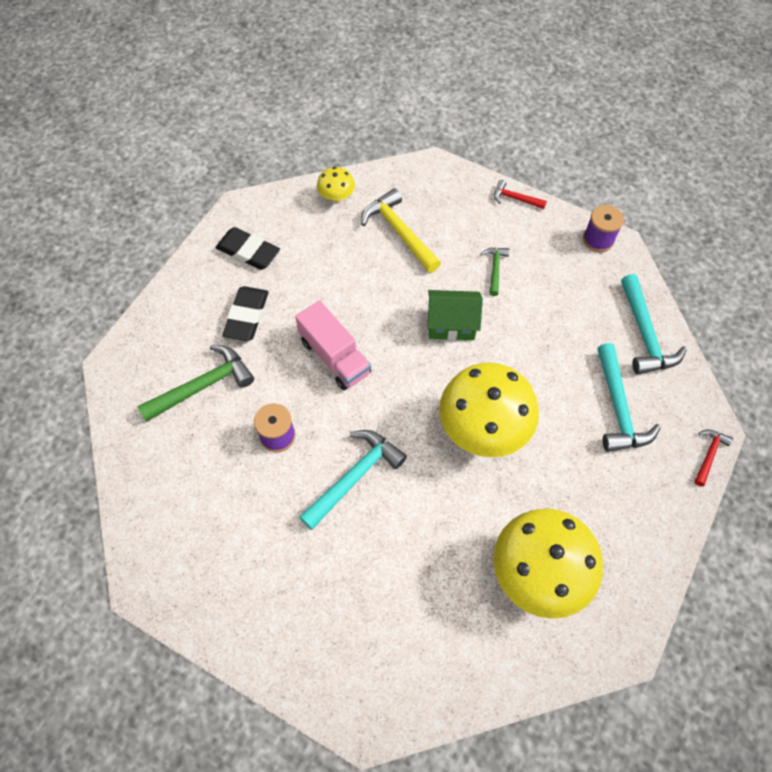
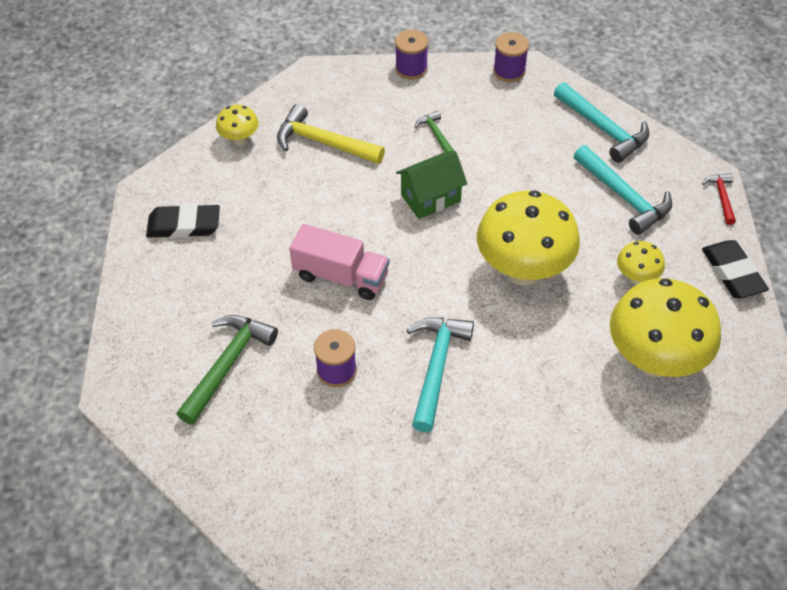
camera: 30 degrees left, 10 degrees down
(246, 316) = (226, 283): black eraser -> black eraser (732, 273)
(515, 198) = (411, 69): red hammer -> purple spool
(576, 489) = (636, 278): none -> yellow mushroom

